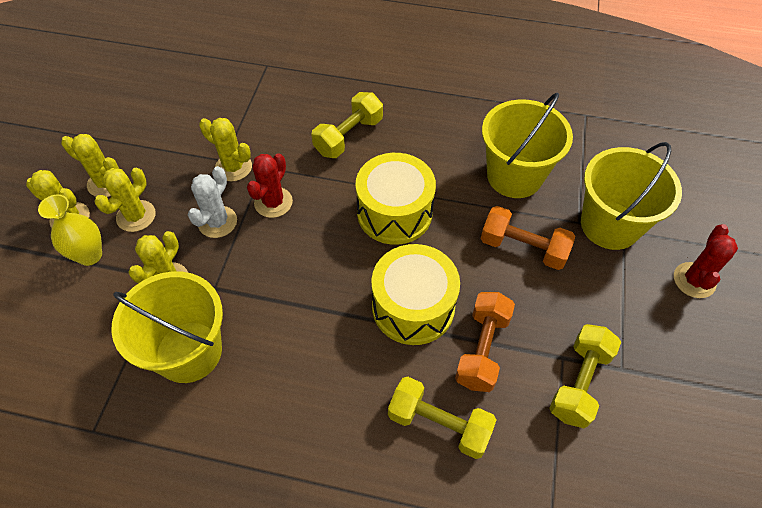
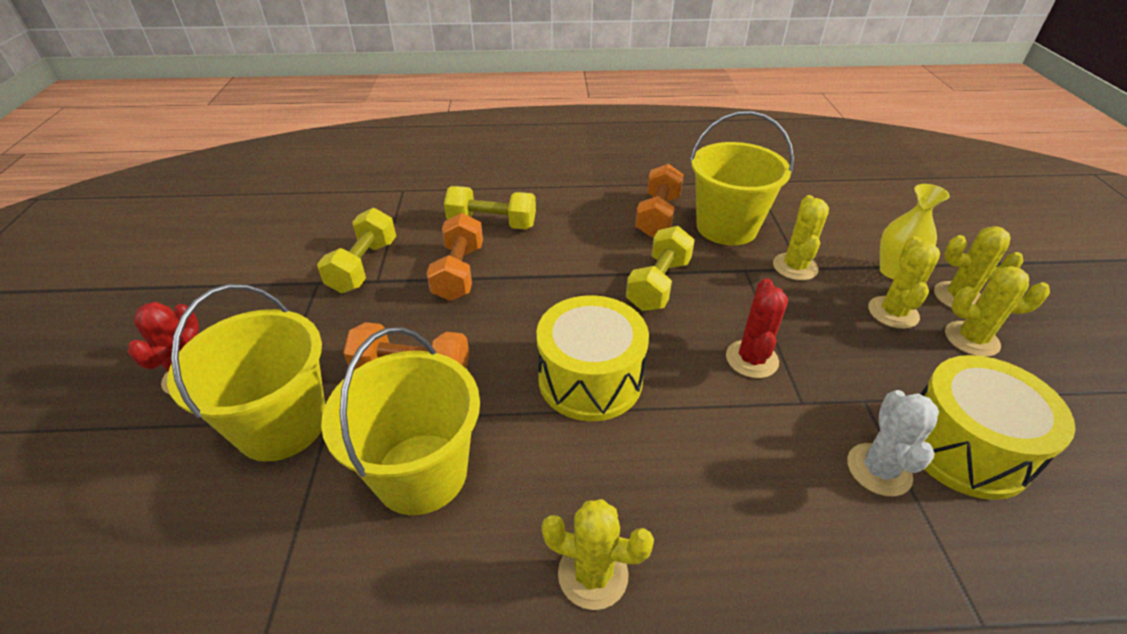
camera: 165 degrees right, 15 degrees down
(217, 222) = (798, 325): white cactus -> white cactus (878, 469)
(233, 167) = (841, 393): yellow cactus -> yellow cactus (593, 574)
(249, 390) = (658, 216): none -> orange dumbbell
(348, 136) = (713, 484): yellow dumbbell -> yellow dumbbell (658, 284)
(413, 307) = (536, 291): yellow drum -> yellow drum (964, 447)

